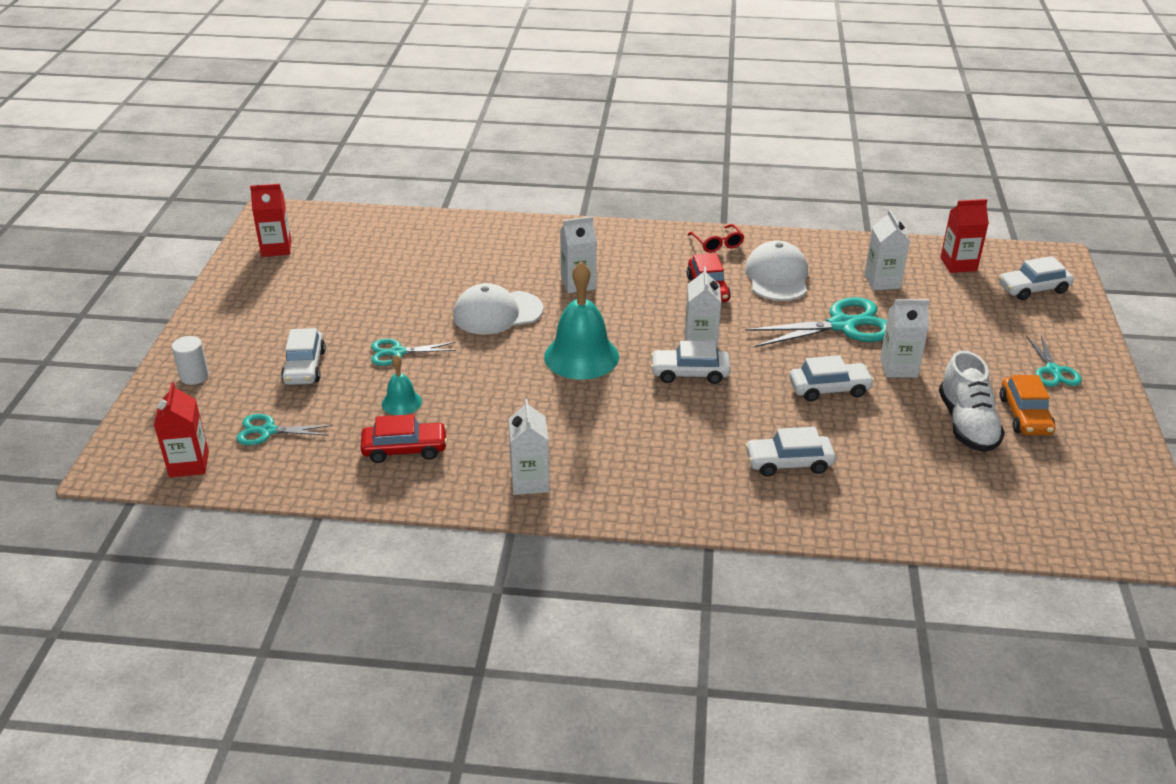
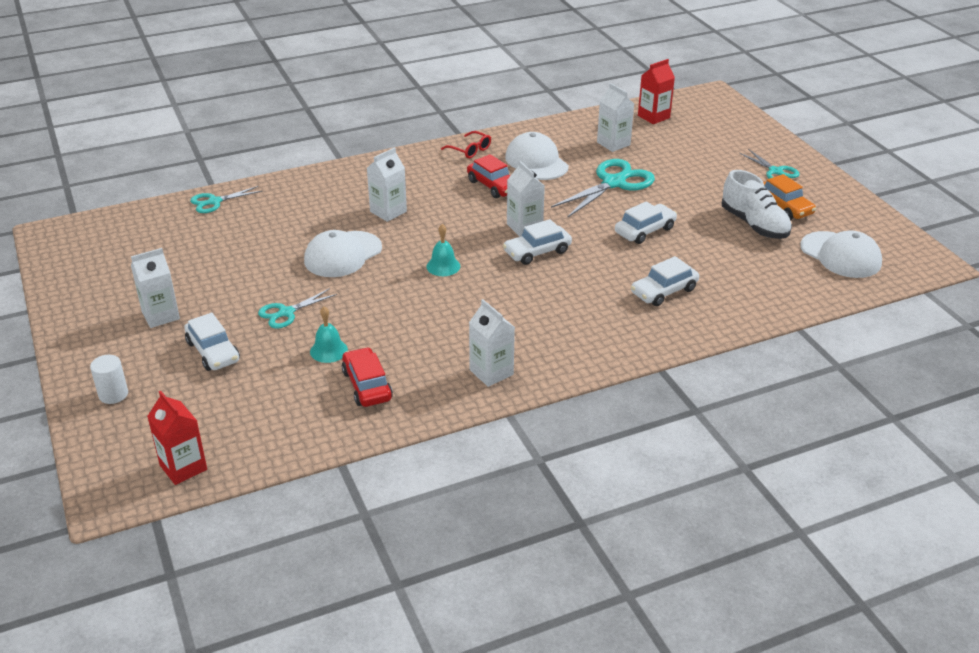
camera: 30 degrees left, 0 degrees up
(268, 431) = (231, 414): turquoise scissors -> turquoise scissors (215, 202)
(276, 248) = (85, 262): red carton -> none
(405, 449) = (367, 385): red car -> red car turned 75 degrees counterclockwise
(581, 356) = (443, 266): turquoise bell -> turquoise bell, size x0.51
(898, 368) = (677, 201): white carton -> white carton (160, 315)
(1033, 289) = (716, 120): white car -> none
(1045, 496) = (840, 255): none -> white cap

